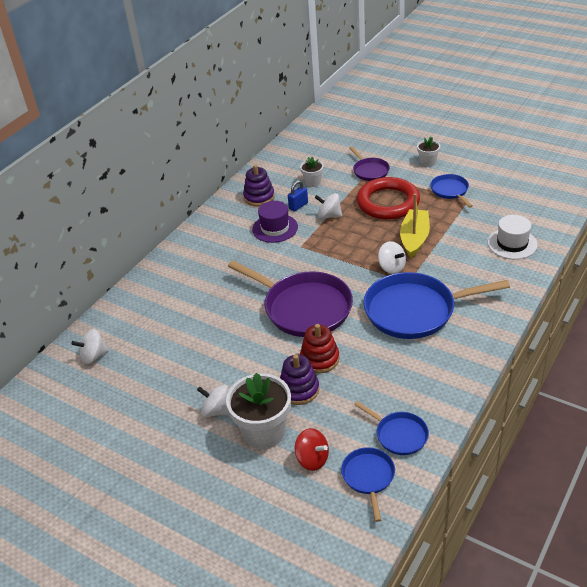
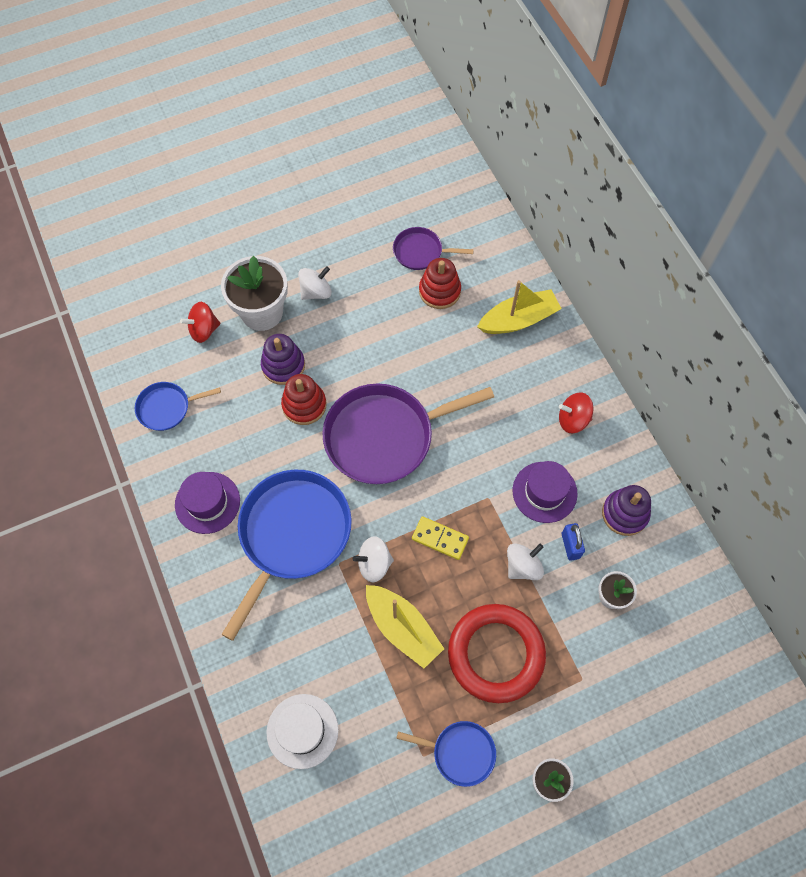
camera: 120 degrees right, 25 degrees up
(94, 356) = (466, 233): white spinning top -> none
(156, 294) = (518, 320): none -> yellow boat
(161, 342) = (439, 291): none -> red stacking toy
(214, 239) = (573, 419): none -> red spinning top
(347, 251) = (440, 539): none -> yellow domino
(368, 477) = (151, 357): blue pan -> none
(370, 171) = (584, 687): purple pan -> purple pan (420, 252)
(441, 363) = (207, 502): none -> purple hat

